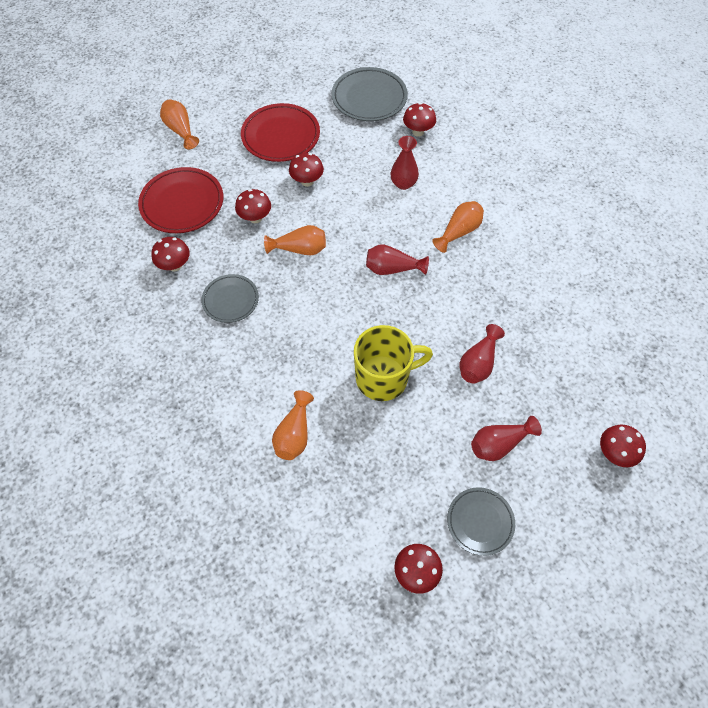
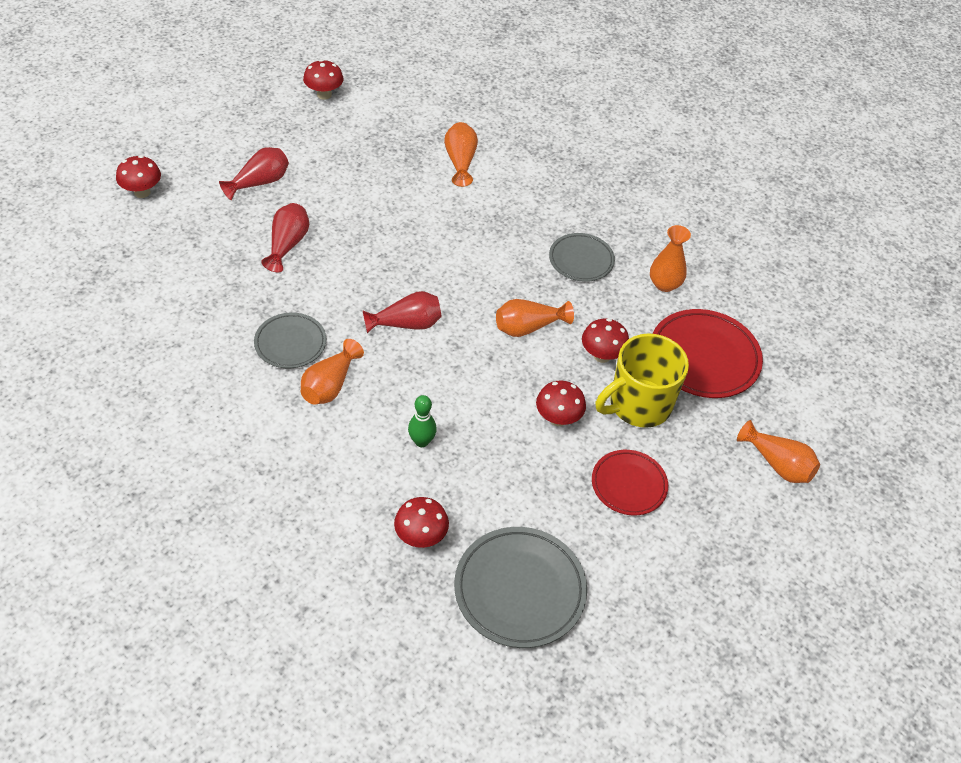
camera: 160 degrees right, 10 degrees down
(175, 265) = (664, 284): red mushroom -> orange vase
(281, 136) = (629, 485): red plate -> red plate, size x0.62
(383, 378) = (387, 216): yellow mug -> yellow mug (638, 405)
(403, 183) = (421, 441): red vase -> green bowling pin
(480, 522) = (273, 129): grey plate -> grey plate (290, 343)

